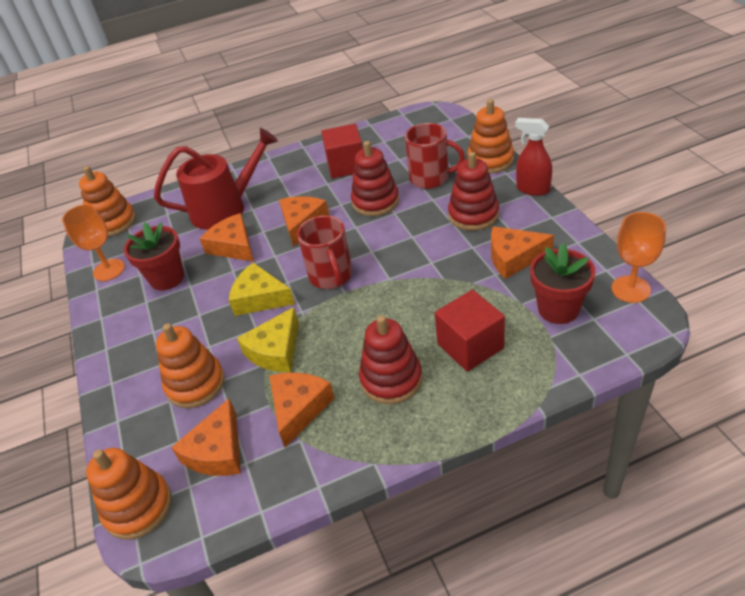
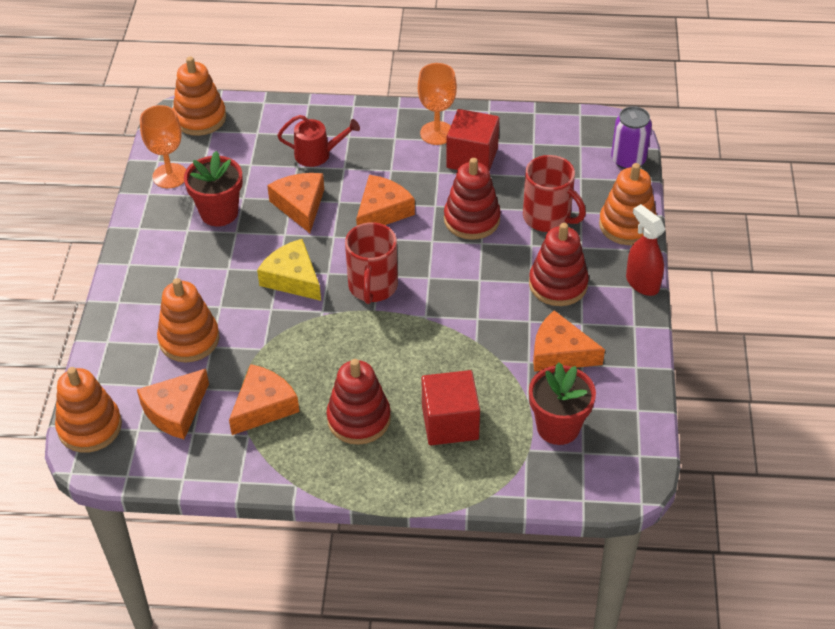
camera: 20 degrees right, 5 degrees up
(225, 208) = (317, 154): red watering can -> red watering can, size x0.55
(275, 350) = (275, 340): yellow cheese -> none
(457, 125) = (628, 160): none -> purple can
(630, 289) = (642, 441): orange goblet -> orange goblet (437, 133)

